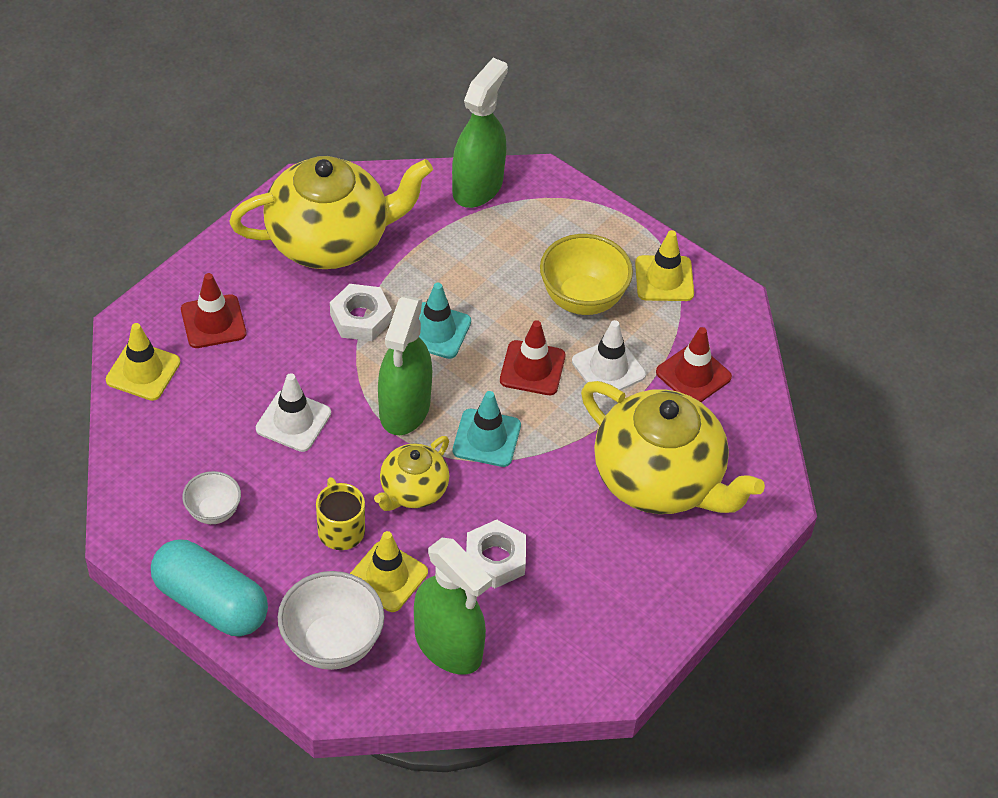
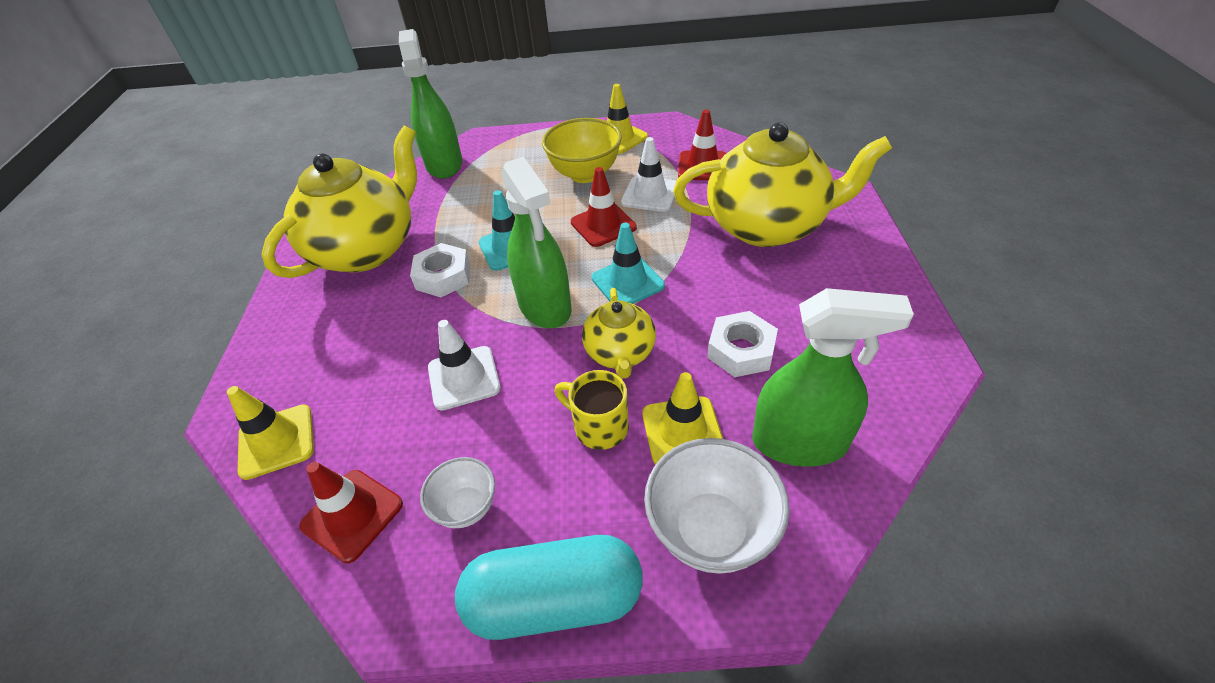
camera: 35 degrees left, 5 degrees down
(213, 322) = (315, 358): red traffic cone -> red traffic cone (352, 515)

